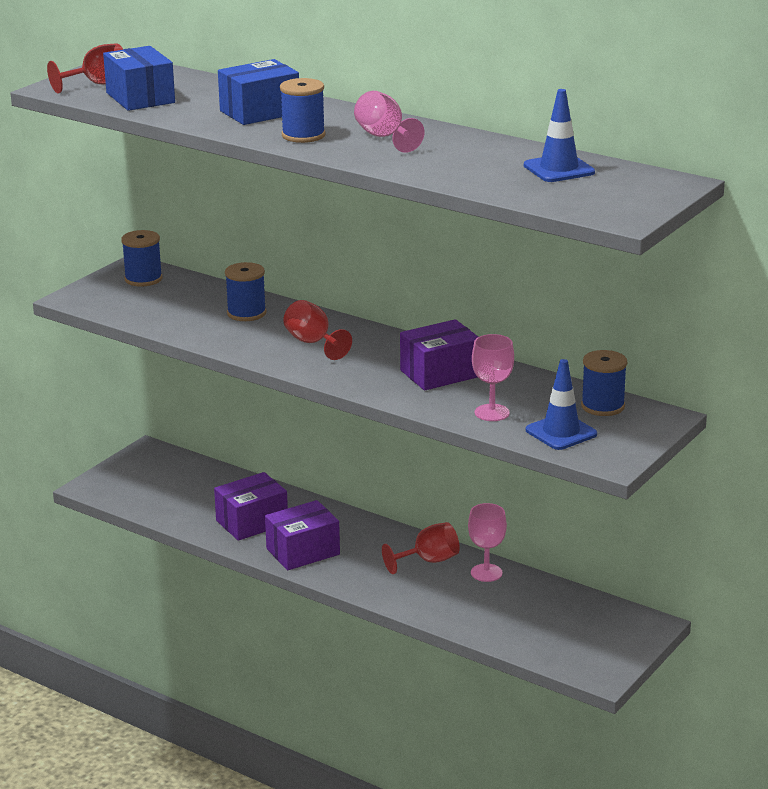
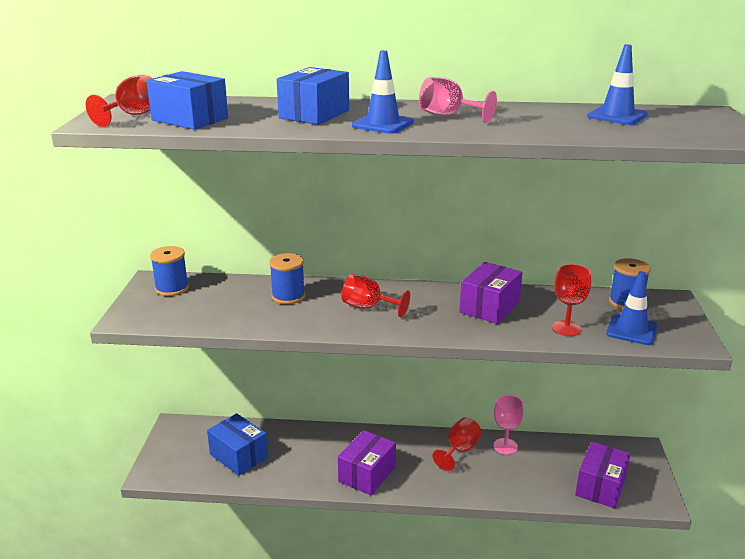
camera: 30 degrees left, 0 degrees up
(188, 496) = (238, 456): none -> blue box
(252, 522) = (307, 462): purple box -> purple box (600, 486)
(303, 135) = (383, 124): blue spool -> blue traffic cone
(492, 413) = (566, 328): pink goblet -> red goblet

